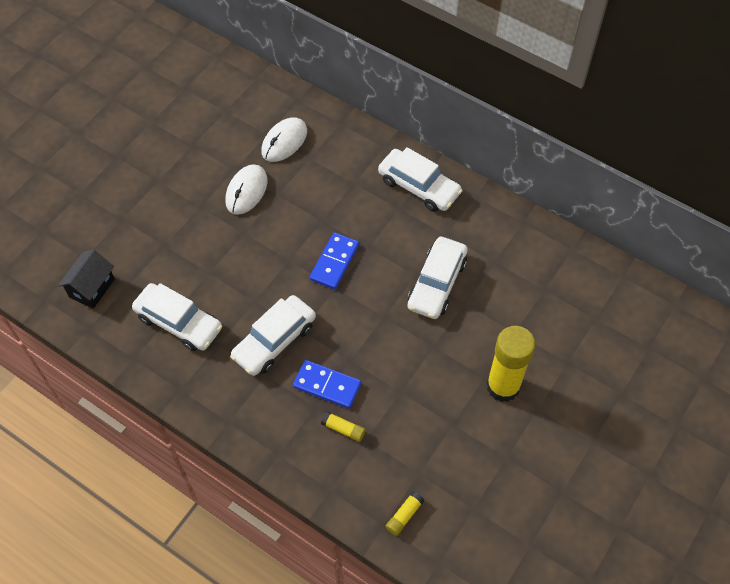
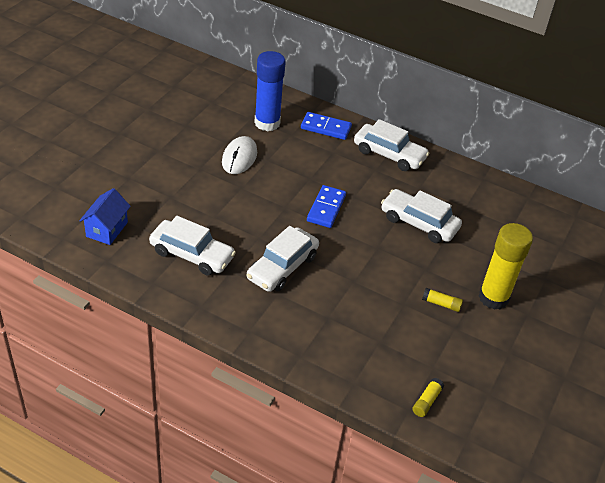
camera: 10 degrees left, 15 degrees down
(92, 288) = (107, 229): black house -> blue house
(284, 141) = (267, 123): white mouse -> blue glue stick
(327, 385) = (336, 300): blue domino -> blue domino (326, 128)
(343, 429) = (357, 334): yellow glue stick -> yellow glue stick (441, 304)
(436, 283) = (419, 223): white car -> white car turned 105 degrees clockwise

